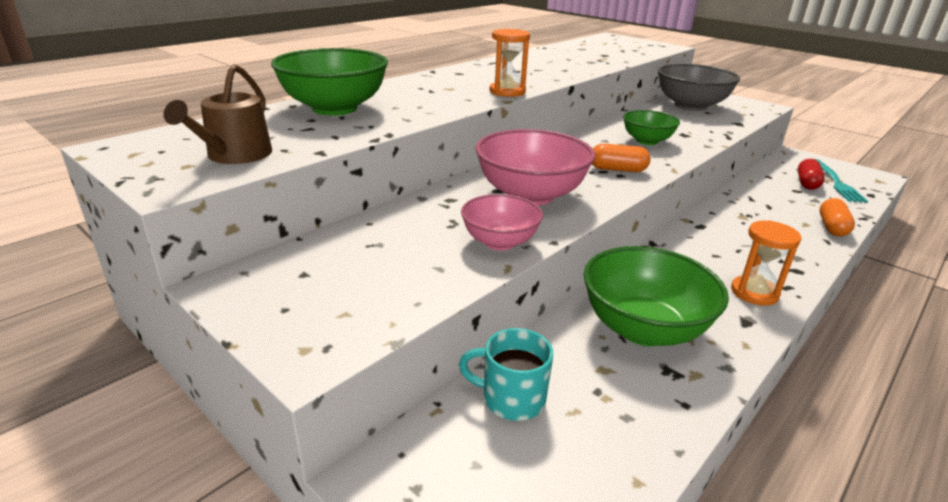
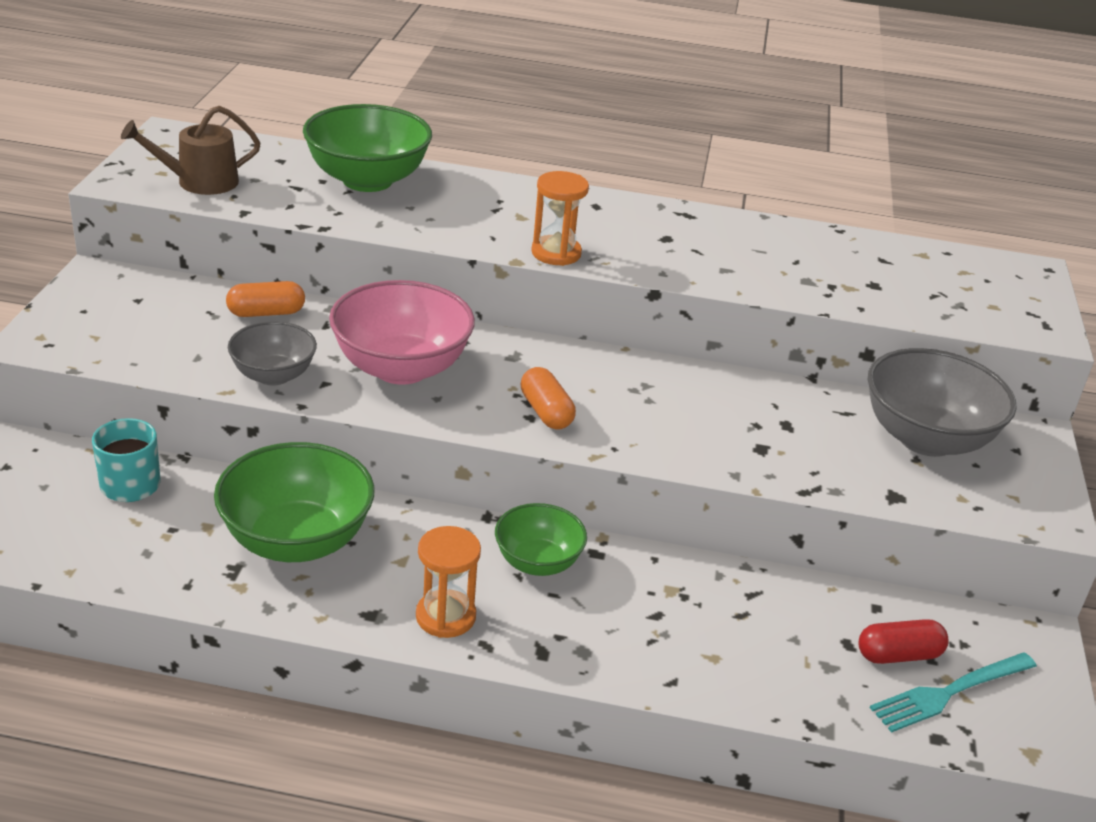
camera: 55 degrees right, 5 degrees up
(500, 242) = (273, 375): pink bowl -> grey bowl
(647, 141) = (686, 419): green bowl -> green bowl (538, 562)
(832, 227) = (730, 687): orange capsule -> orange capsule (266, 313)

